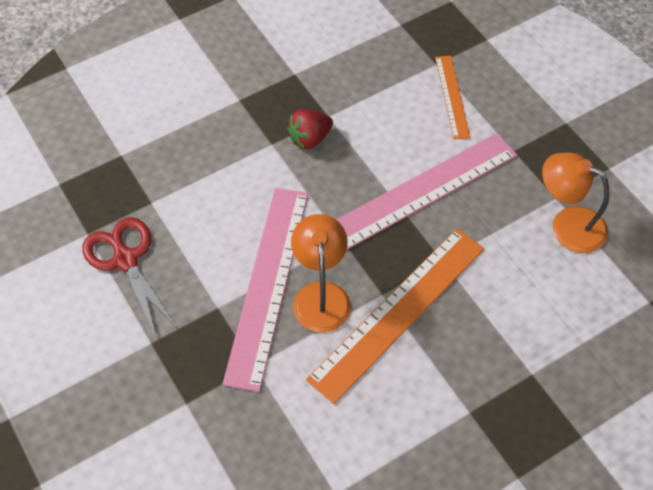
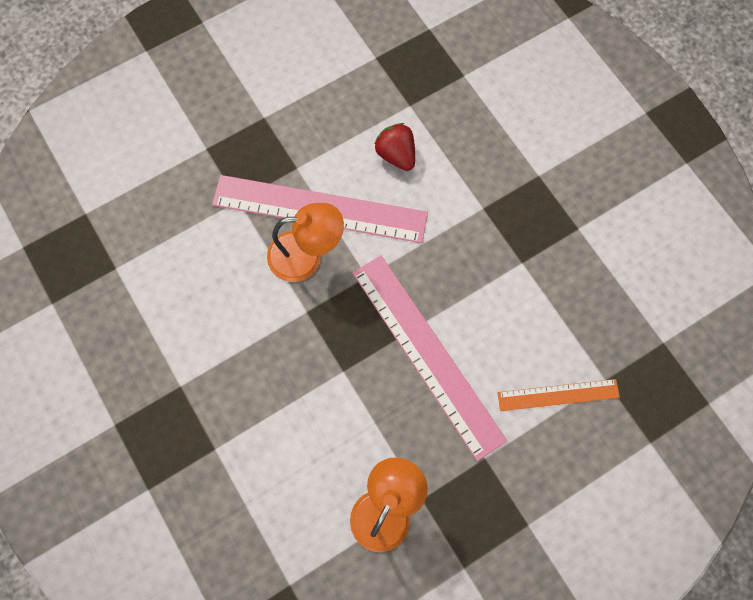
camera: 90 degrees right, 15 degrees up
(126, 260) = (347, 90): red scissors -> none
(309, 139) = (491, 244): red strawberry -> red strawberry (396, 155)
(398, 312) = (286, 325): orange ruler -> none

